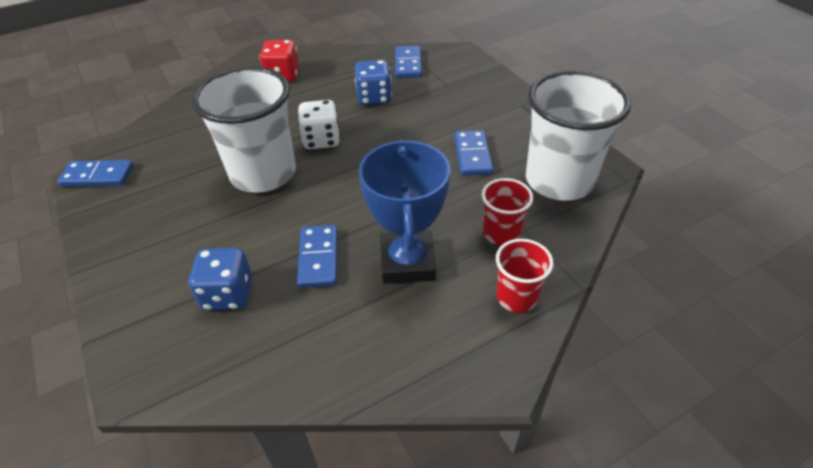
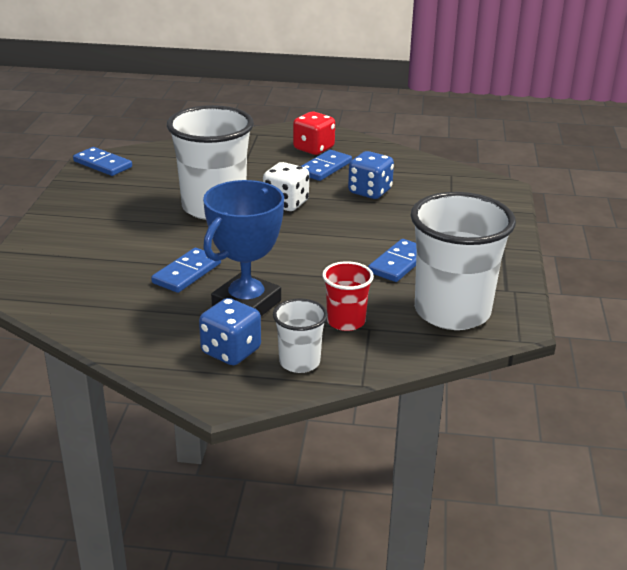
camera: 35 degrees right, 15 degrees down
(228, 294) = (103, 265): blue dice -> blue dice (231, 351)
(408, 64) = (436, 178): blue domino -> blue domino (325, 168)
(516, 297) = (299, 362): red cup -> white cup

